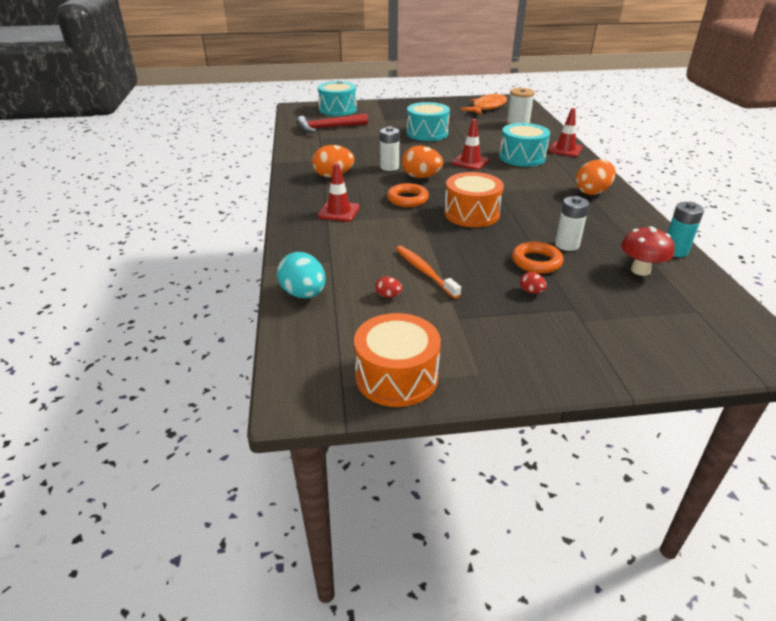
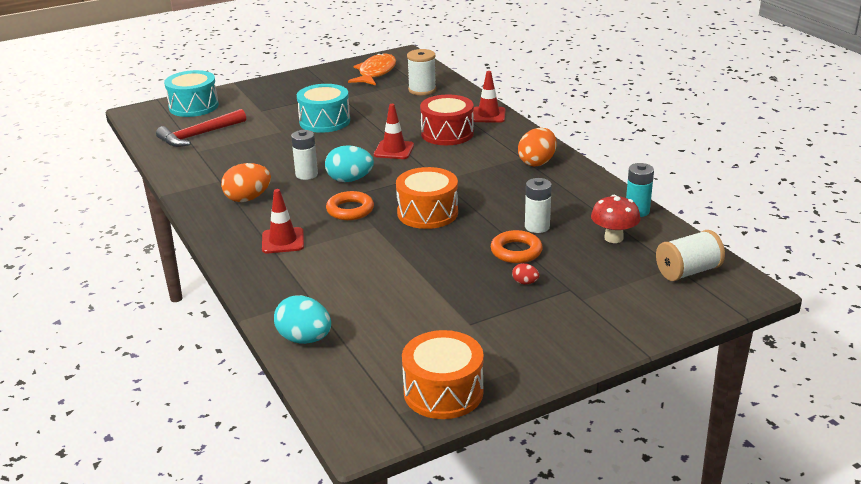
camera: 20 degrees left, 5 degrees down
(388, 296) = (391, 320): red egg -> none
(421, 177) = (350, 180): orange egg -> turquoise egg
(424, 271) = (413, 286): orange toothbrush -> none
(522, 157) = (447, 133): turquoise drum -> red drum
(711, 320) = (688, 271): none -> white spool

